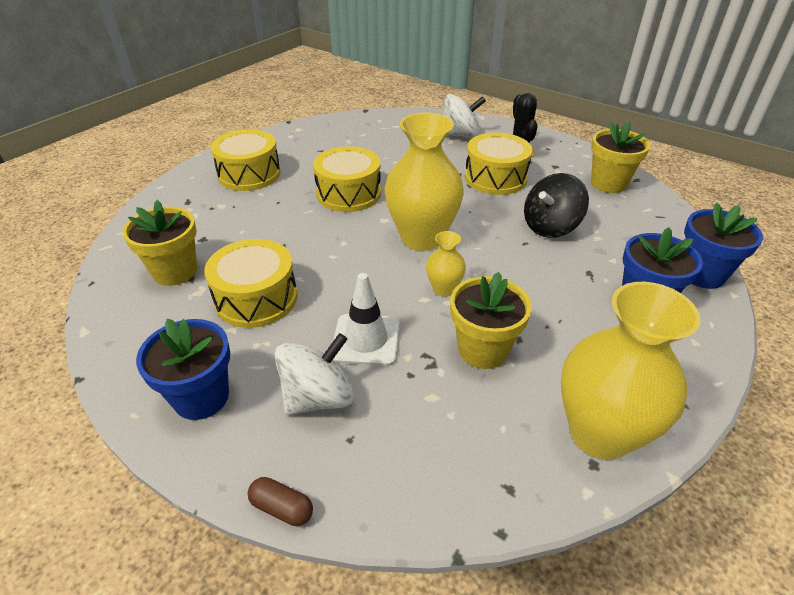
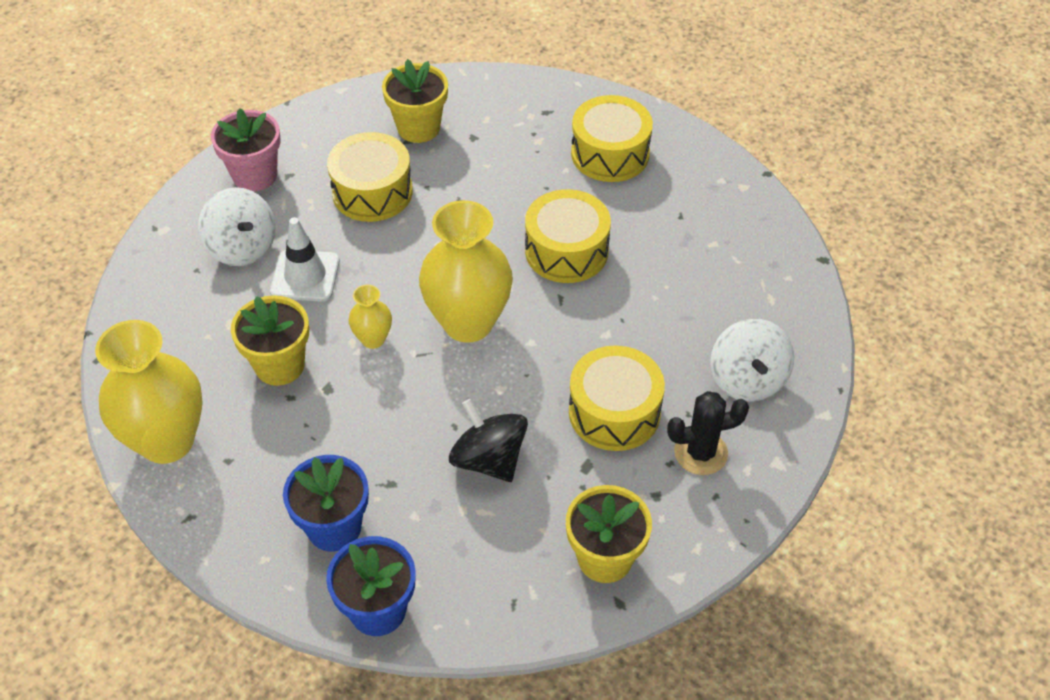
camera: 90 degrees right, 10 degrees up
(201, 397) = (255, 176): blue flower pot -> pink flower pot
(282, 508) = (146, 235): brown capsule -> none

